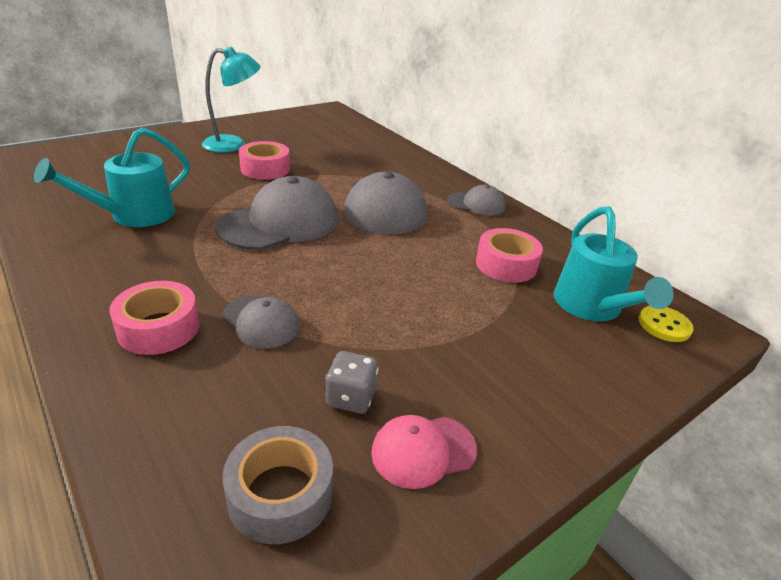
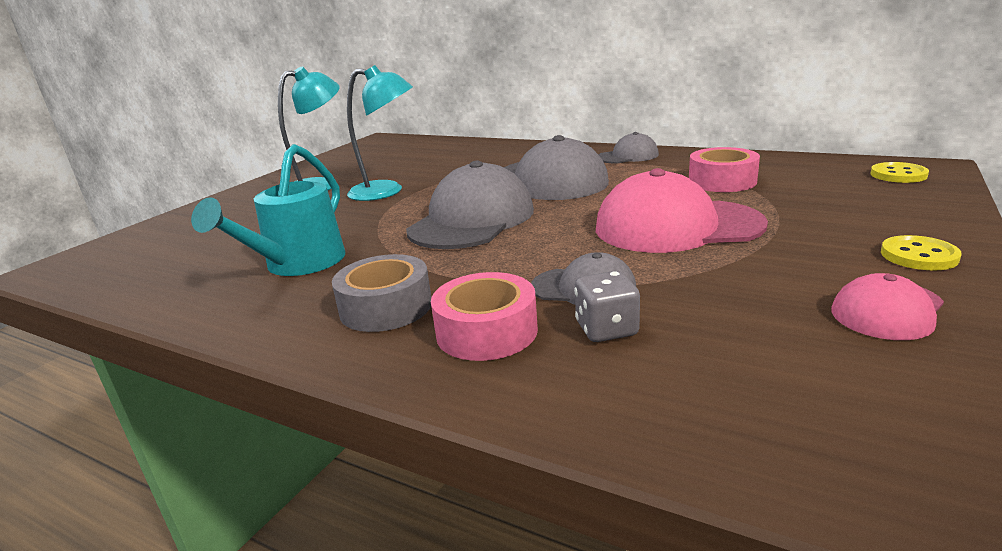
camera: 20 degrees left, 10 degrees down
(265, 169) = (387, 191): pink tape -> turquoise lamp
(280, 494) = (835, 391): grey tape -> grey tape (386, 307)
(351, 397) = (763, 303): grey dice -> grey dice (606, 329)
(402, 295) = (677, 226): none -> pink cap
(532, 416) = (918, 256): none -> yellow button
(592, 307) = (832, 183): turquoise watering can -> none

